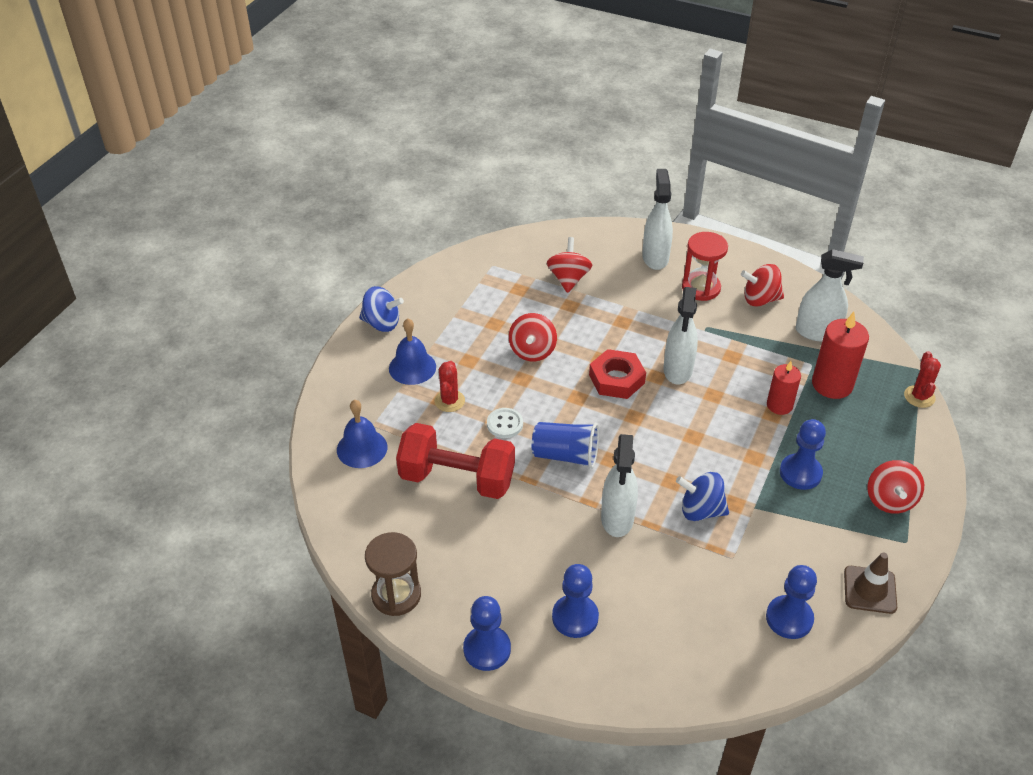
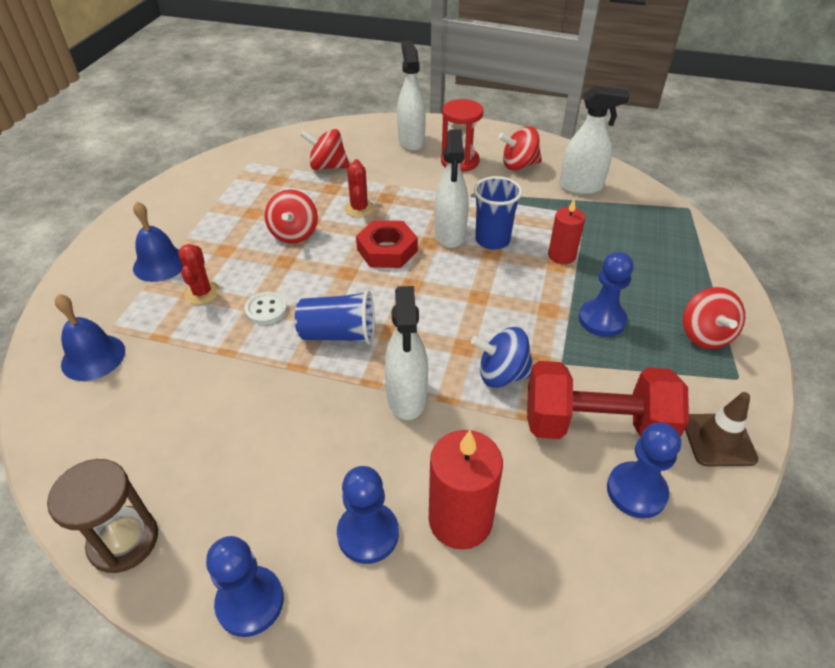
camera: 10 degrees left, 0 degrees up
(382, 323) = (128, 225): blue spinning top -> none
(457, 478) = (210, 377): red dumbbell -> red dumbbell (596, 425)
(568, 279) = (327, 166): red spinning top -> red spinning top turned 75 degrees counterclockwise
(717, 381) = (492, 240): none -> blue cup
(832, 384) = (609, 230): red candle -> red candle (460, 520)
(919, 397) = (697, 232): red cactus -> red cactus (359, 209)

